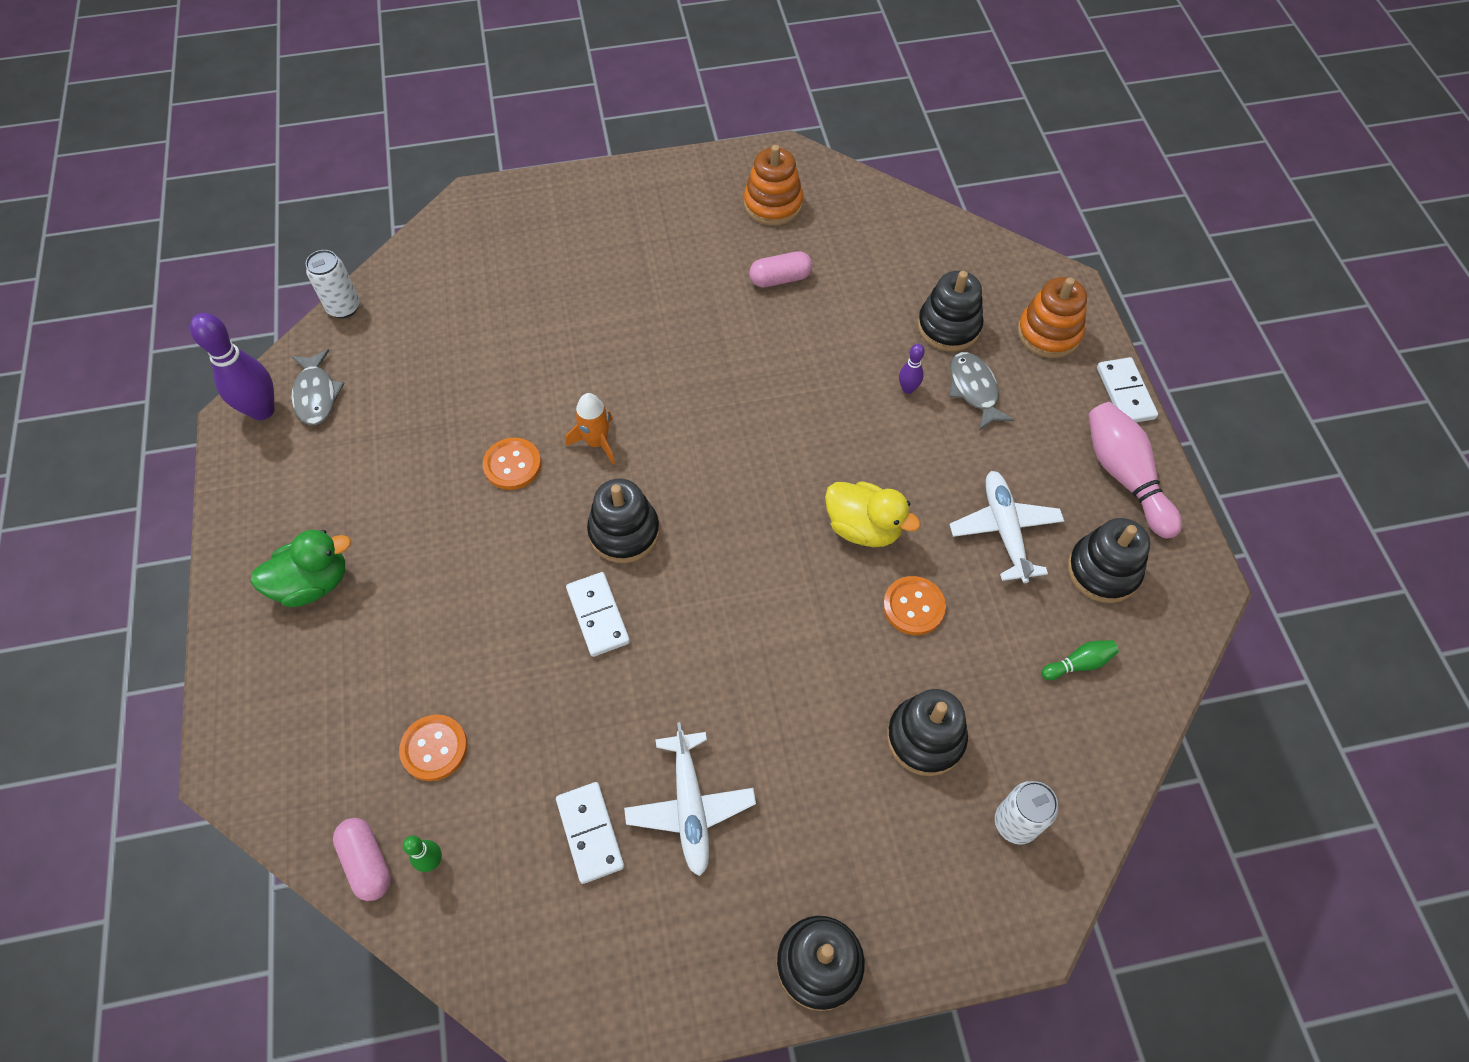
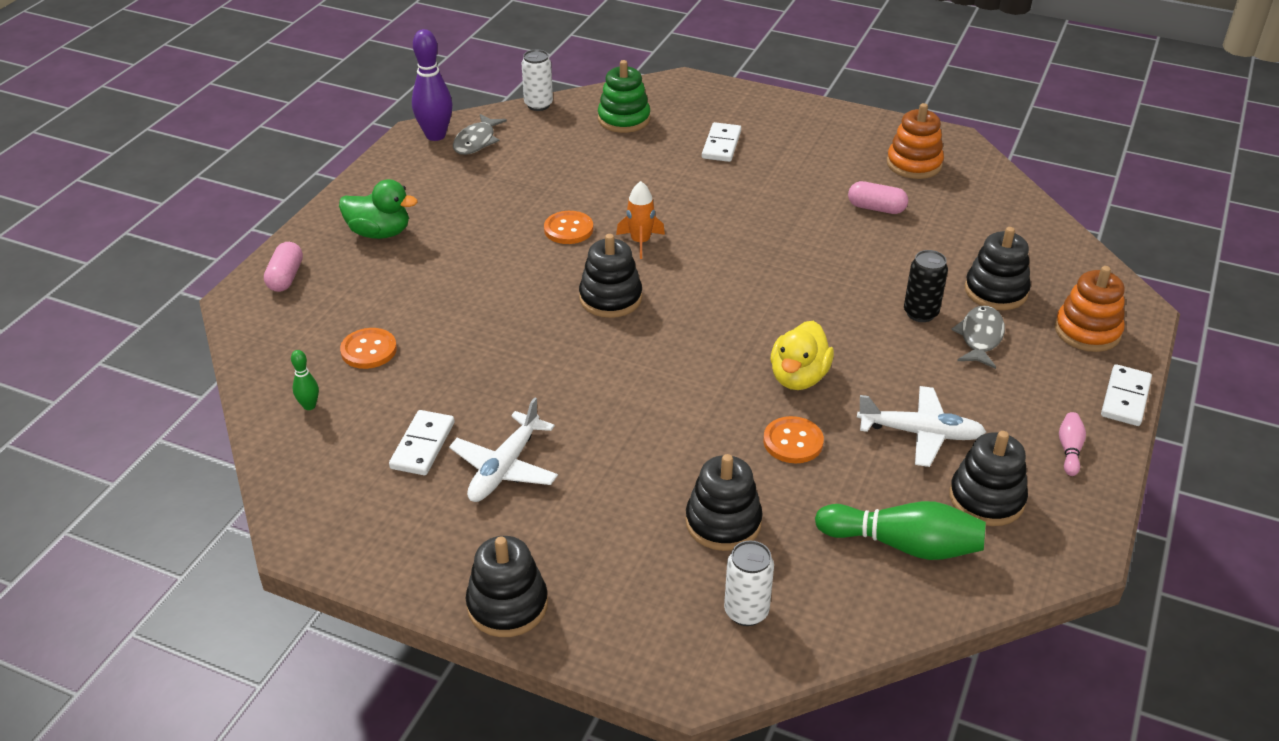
camera: 35 degrees right, 20 degrees down
(367, 862) = (270, 385): pink capsule -> pink capsule (285, 277)
(452, 283) = (624, 119): none -> green stacking toy
(598, 615) = (546, 334): white domino -> white domino (721, 145)
(863, 528) = (798, 377): yellow duck -> yellow duck turned 45 degrees clockwise
(908, 389) = (920, 313): purple bowling pin -> black can
(1004, 530) = (920, 433): white plane -> white plane turned 75 degrees clockwise
(1078, 664) = (903, 545): green bowling pin -> green bowling pin, size x2.05
(1124, 476) = (1069, 450): pink bowling pin -> pink bowling pin, size x0.49

